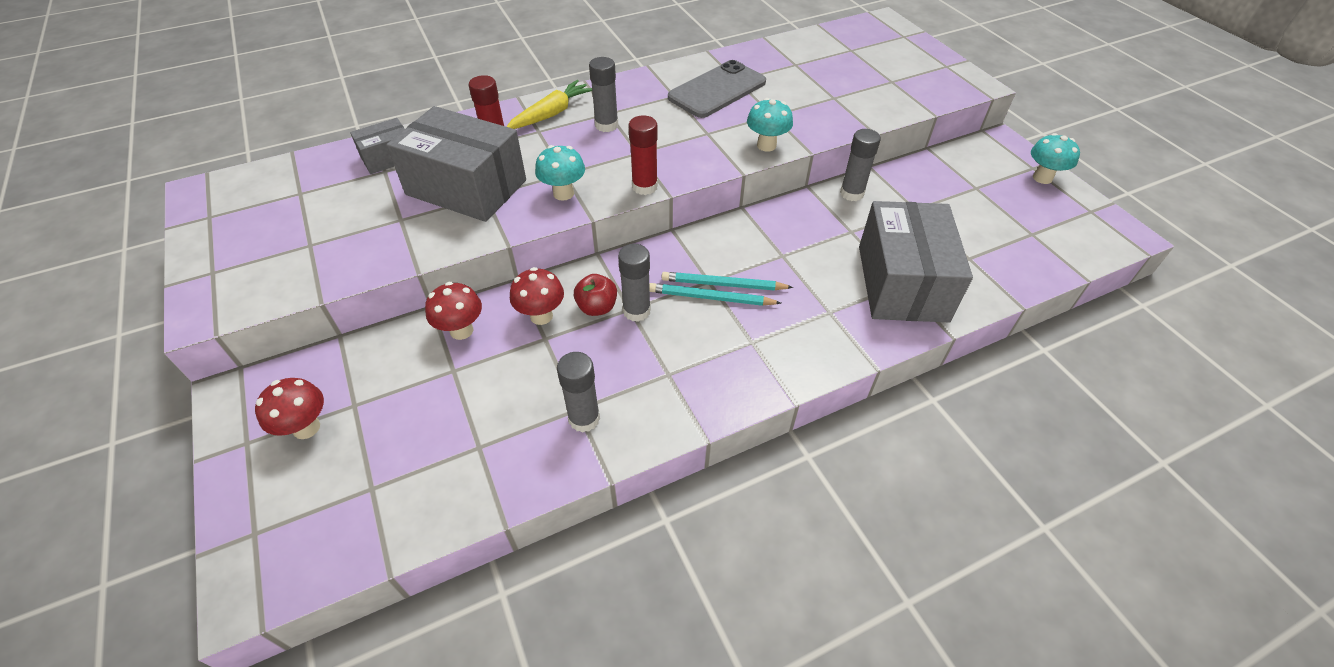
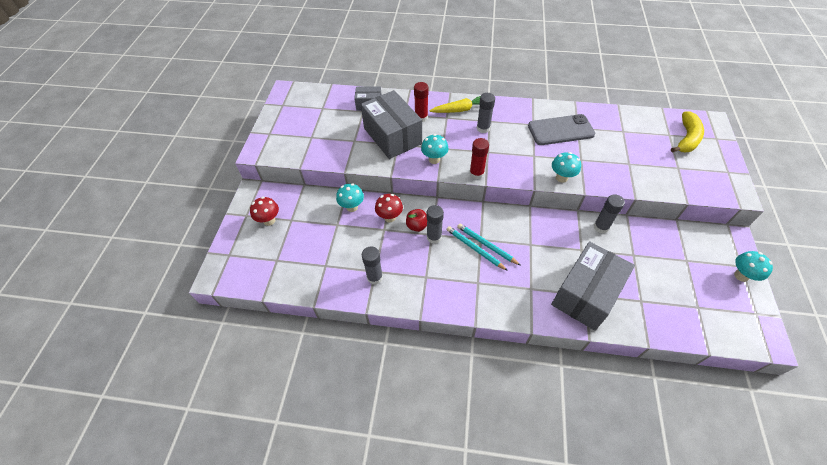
camera: 35 degrees right, 5 degrees up
(461, 330) = (352, 207): red mushroom -> turquoise mushroom
(873, 47) = (686, 138): none -> yellow banana

